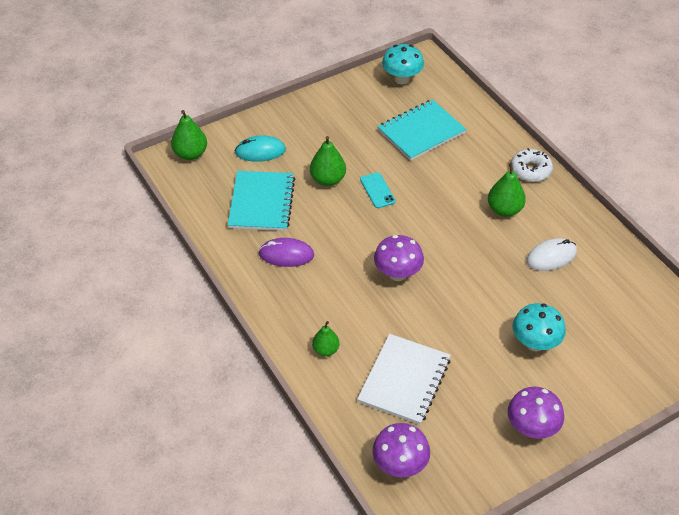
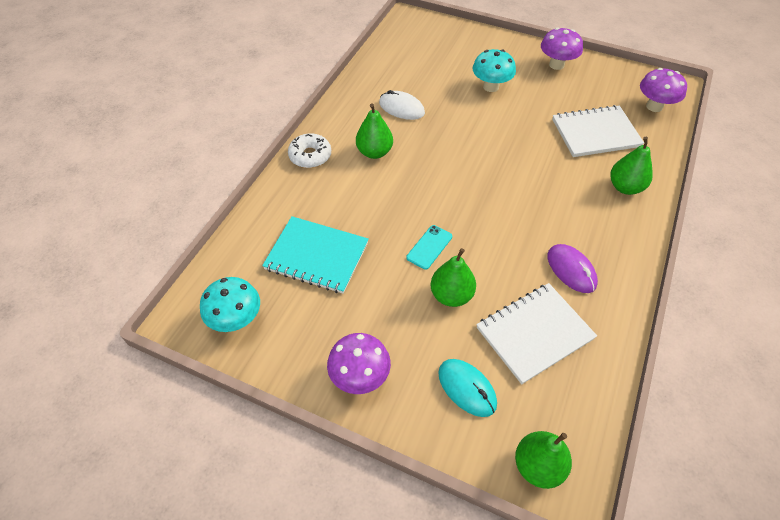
camera: 125 degrees left, 5 degrees up
(262, 202) = (534, 333): turquoise notebook -> white notebook
(326, 350) = (625, 187): green pear -> green pear, size x1.53
(397, 274) = (509, 183): purple mushroom -> purple mushroom (360, 376)

